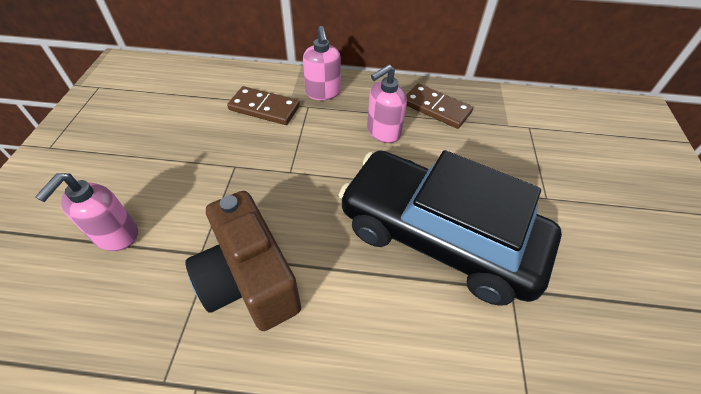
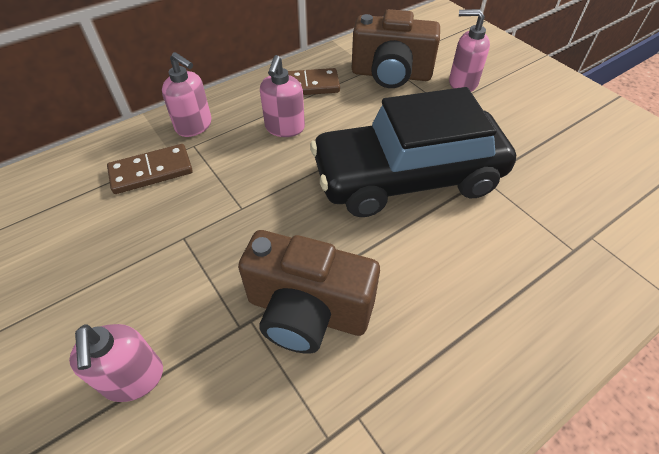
camera: 40 degrees left, 0 degrees up
(522, 140) = (391, 75): none -> brown camera
(590, 188) = (462, 83): none -> pink soap dispenser

